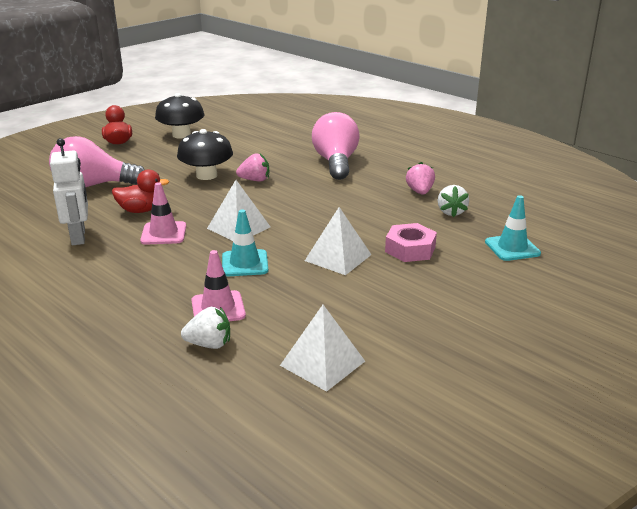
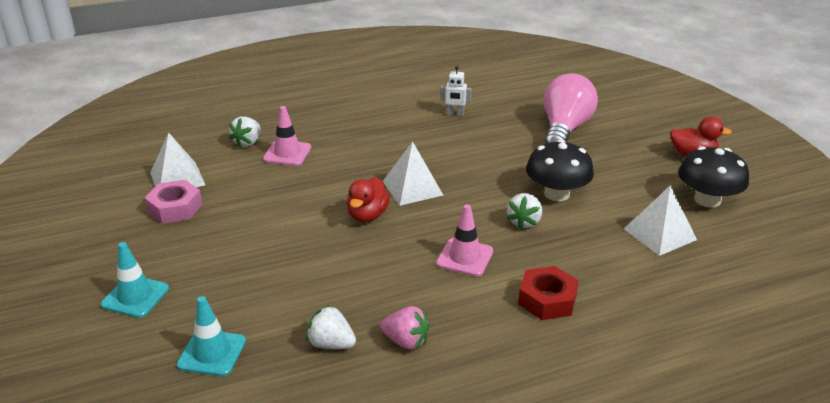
camera: 115 degrees right, 5 degrees up
(79, 237) = (455, 114): white robot -> white robot, size x0.58
(141, 210) = (488, 145): red duck -> red duck (367, 215)
(163, 233) = (431, 150): pink traffic cone -> pink traffic cone (465, 257)
(245, 263) = (342, 177): turquoise traffic cone -> turquoise traffic cone (135, 297)
(255, 180) = (524, 222): pink strawberry -> white strawberry
(336, 163) = (547, 300): pink light bulb -> red nut
(338, 257) = (306, 227): white pyramid -> white pyramid (660, 234)
(410, 249) = (279, 276): pink nut -> pink nut (175, 208)

